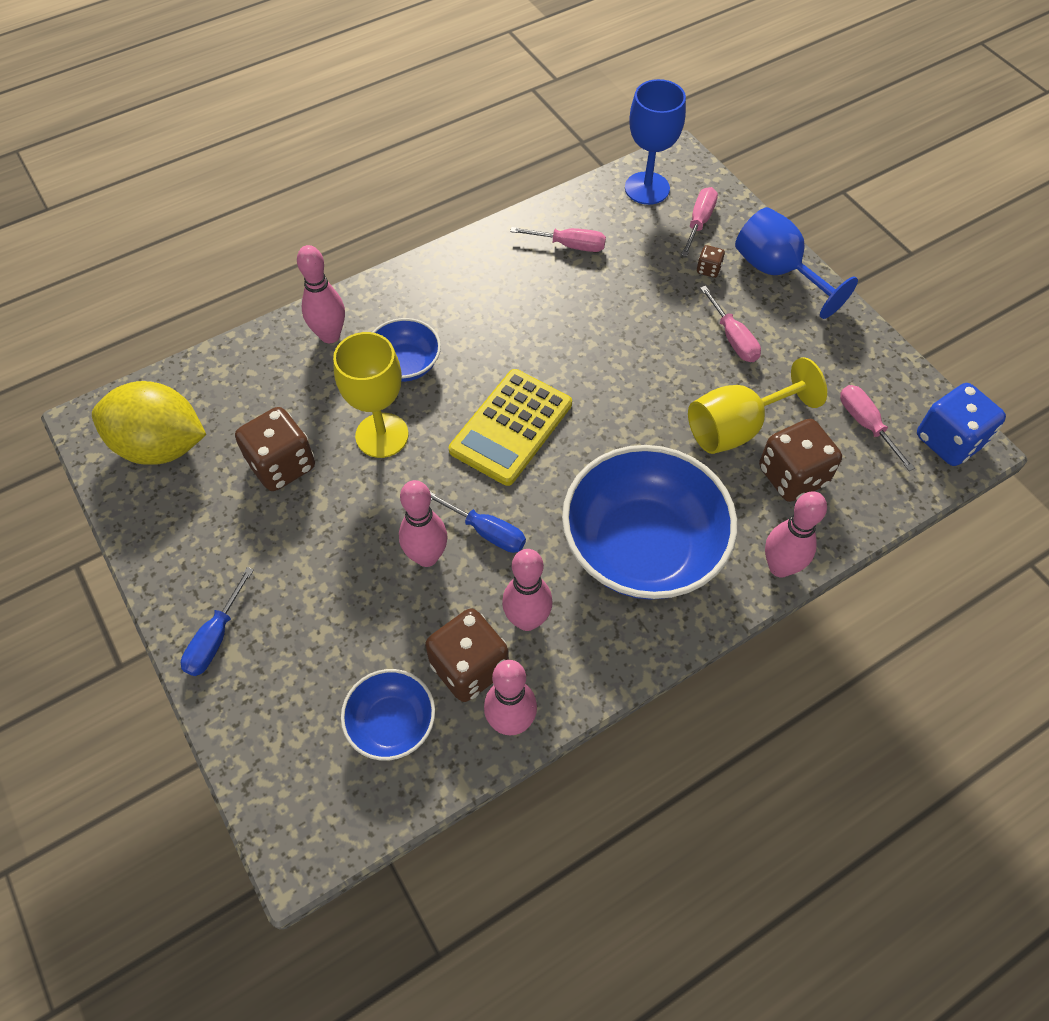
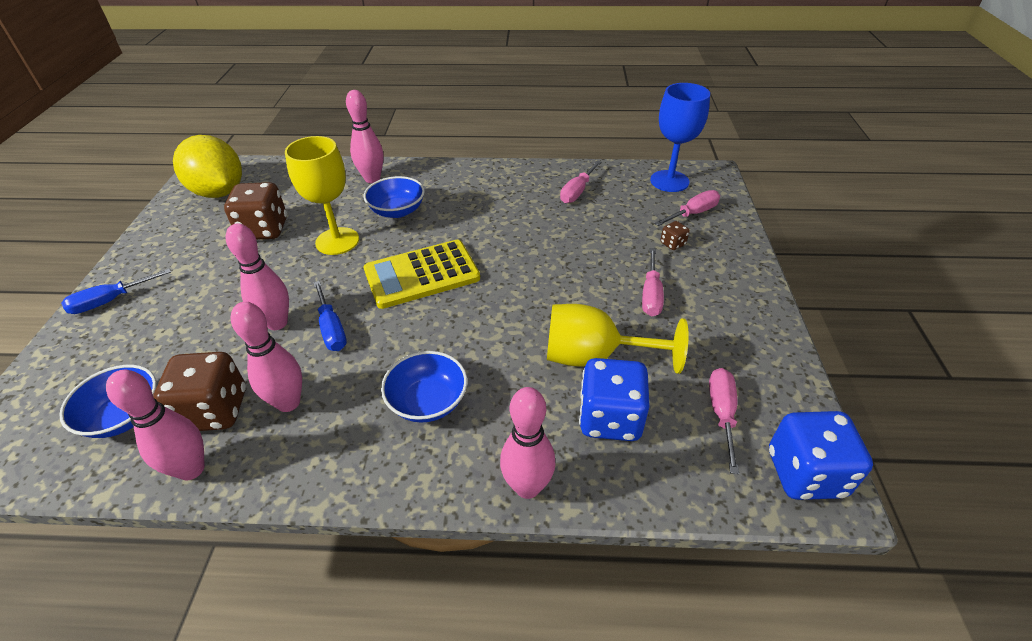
camera: 35 degrees right, 15 degrees down
(569, 245) = (577, 191): pink screwdriver -> pink screwdriver turned 75 degrees clockwise
(643, 547) = (428, 401): blue bowl -> blue bowl, size x0.50
(777, 272) = (733, 268): blue goblet -> none
(792, 476) = (610, 418): brown dice -> blue dice

